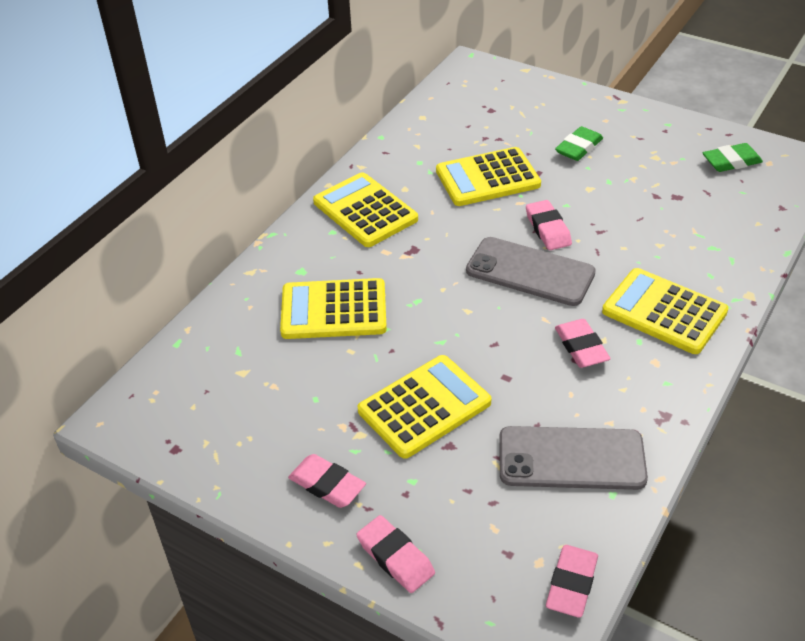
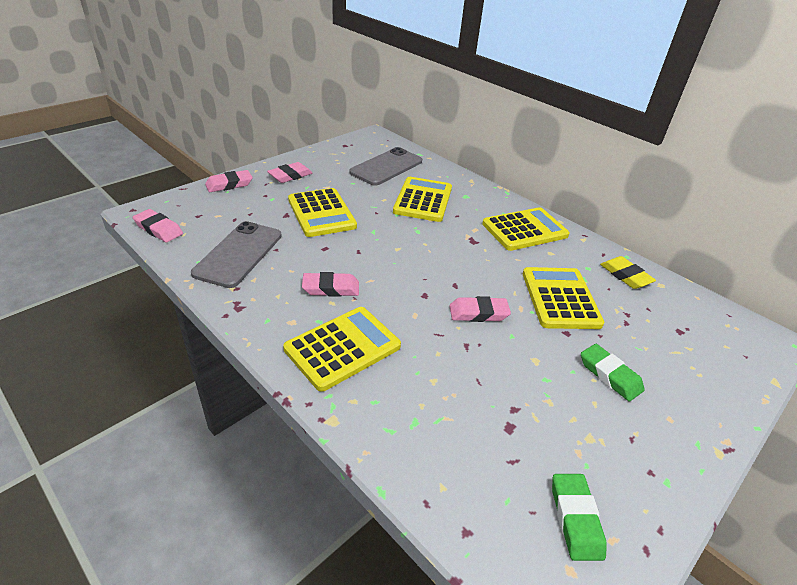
camera: 100 degrees right, 5 degrees down
(420, 138) = (625, 276): none -> yellow eraser
(530, 272) = (426, 287): grey phone -> grey phone (386, 167)

